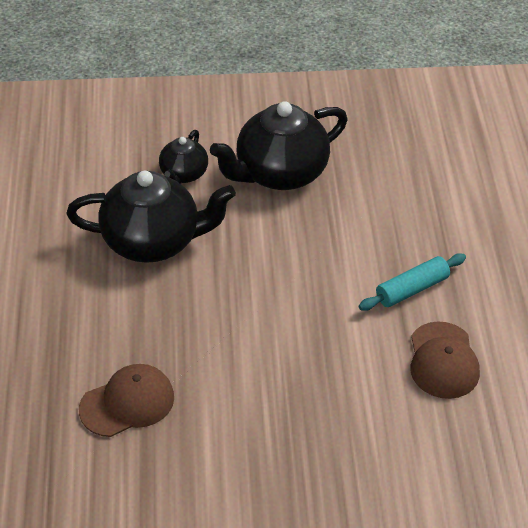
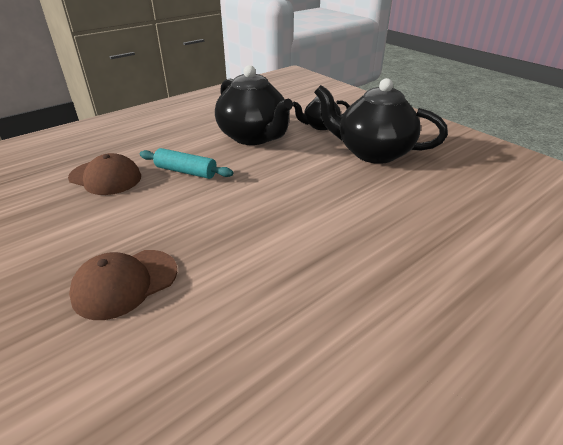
camera: 55 degrees right, 10 degrees down
(412, 289) = (348, 256): turquoise rolling pin -> turquoise rolling pin (186, 171)
(443, 360) = (284, 316): brown cap -> brown cap (125, 283)

